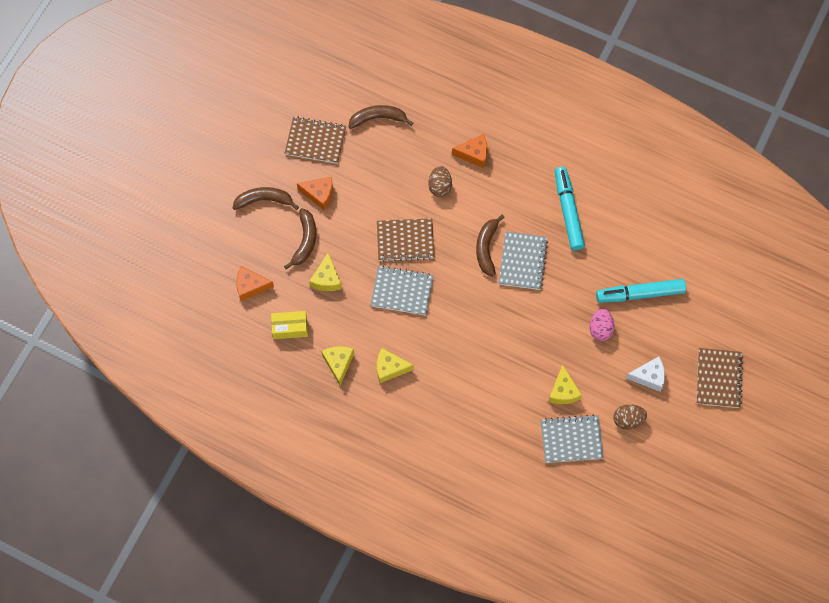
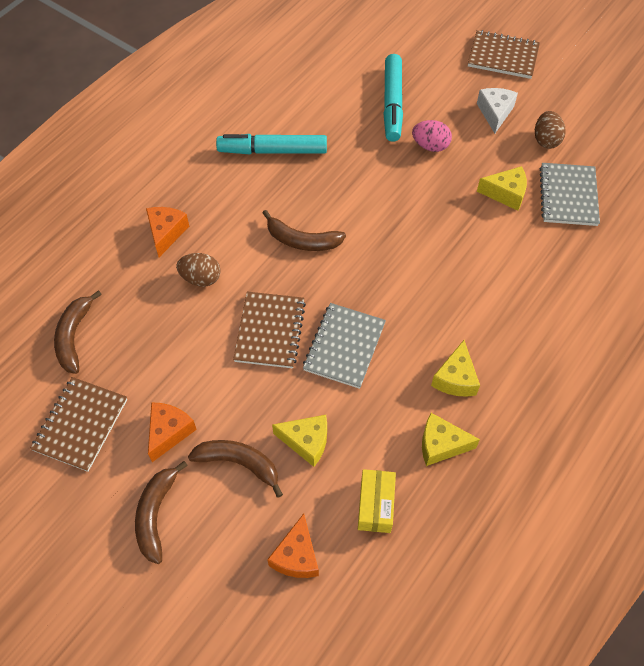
camera: 80 degrees left, 10 degrees down
(522, 261) = (329, 206): grey notebook -> none

